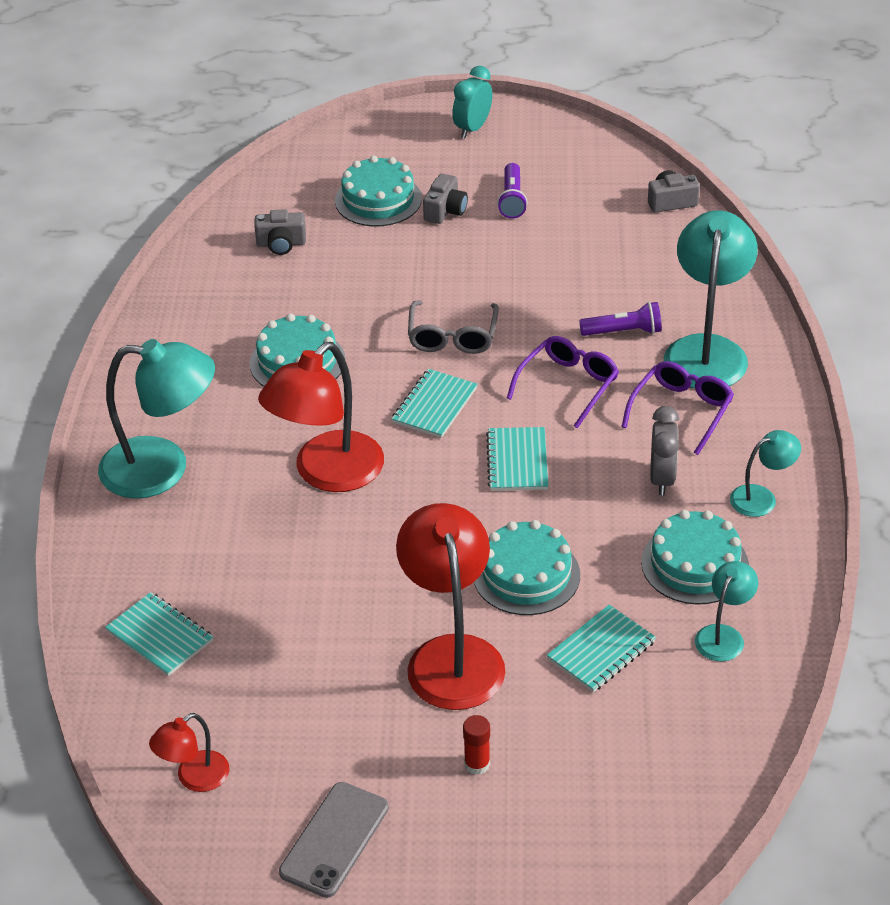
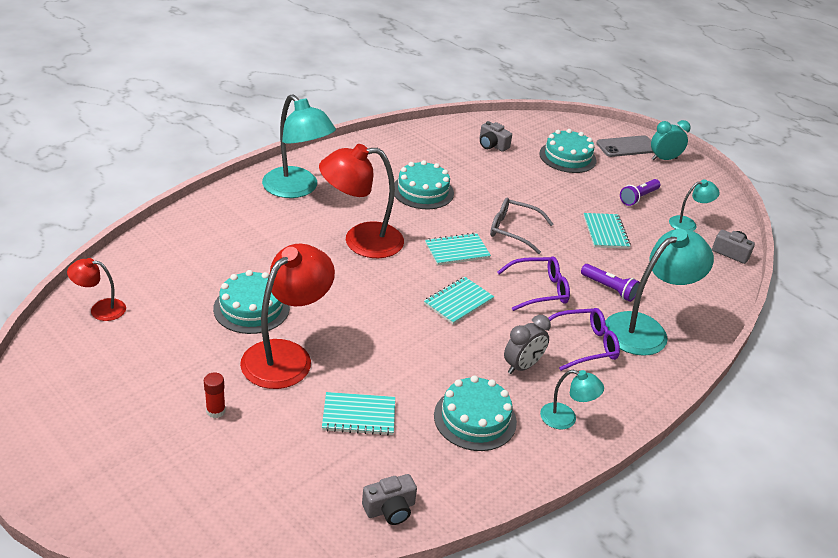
camera: 40 degrees right, 5 degrees down
(159, 636) = (185, 246): turquoise notebook -> turquoise notebook (605, 232)
(334, 840) = (104, 384): grey phone -> grey phone (627, 147)
(445, 210) = (595, 181): grey camera -> grey camera (390, 509)
(452, 336) = (513, 230): grey glasses -> grey glasses turned 60 degrees clockwise
(526, 575) = (380, 352): turquoise cake -> turquoise cake (251, 308)
(723, 635) = (434, 465): turquoise lamp -> turquoise lamp (688, 223)

